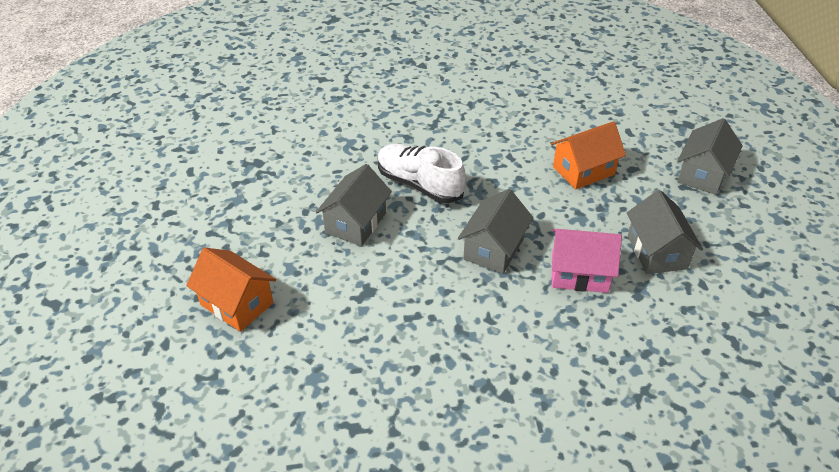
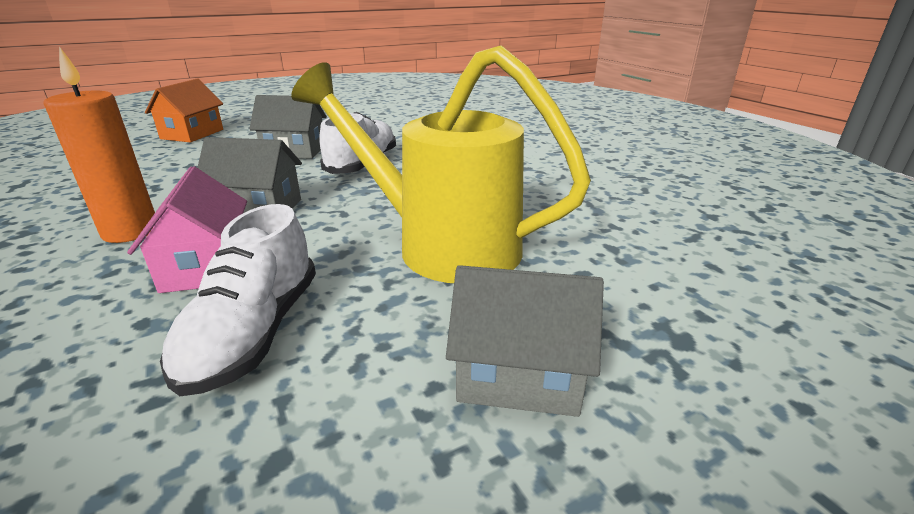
camera: 70 degrees right, 15 degrees down
(510, 319) = (130, 231): none -> orange candle
(583, 171) = (443, 246): orange house -> yellow watering can
(657, 252) = (254, 333): grey house -> white shoe

